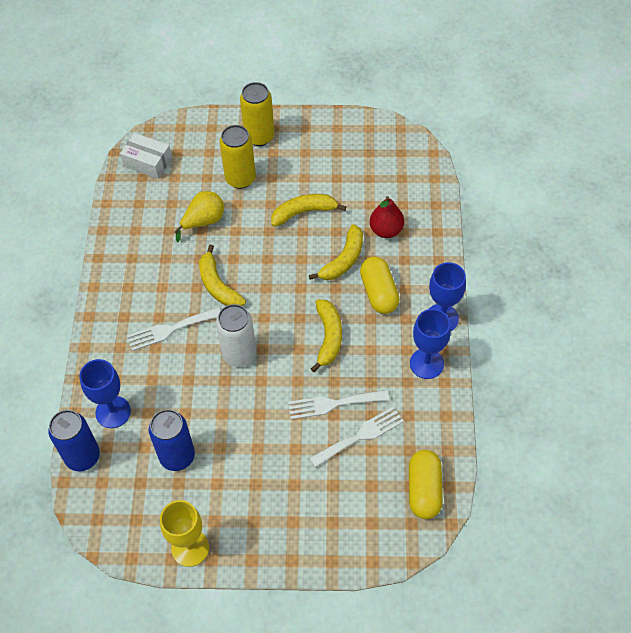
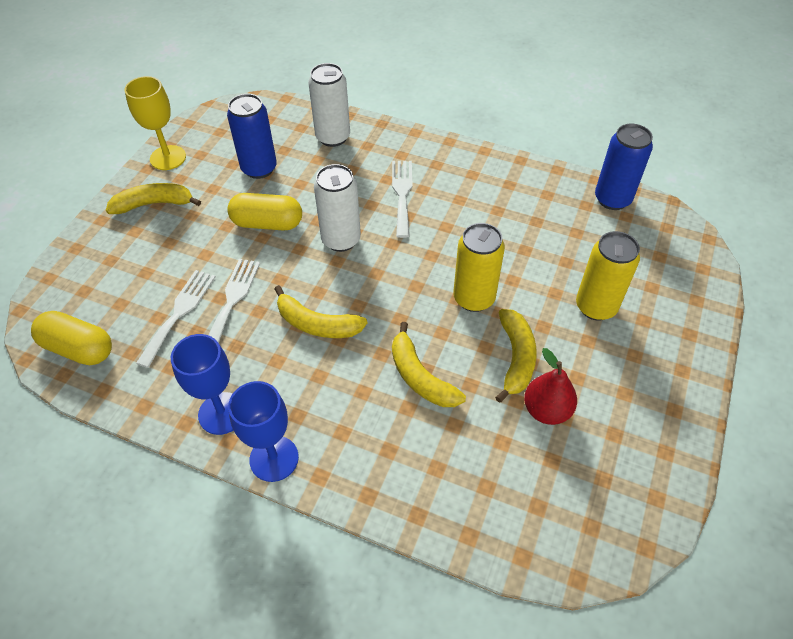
camera: 110 degrees right, 5 degrees down
(82, 457) = (301, 112): blue can -> blue can (612, 199)
(113, 412) = (333, 137): blue goblet -> white can
(147, 162) = (649, 225): white box -> none
(203, 221) = (538, 254): yellow pear -> none
(218, 285) = (440, 244): yellow banana -> yellow banana (154, 204)
(259, 137) = (668, 348): yellow can -> yellow can (474, 298)
(360, 436) = (179, 313): white fork -> white fork turned 150 degrees counterclockwise
(379, 293) = (351, 399): yellow capsule -> yellow capsule (267, 223)
(386, 230) = (448, 446): red pear -> red pear (546, 410)

